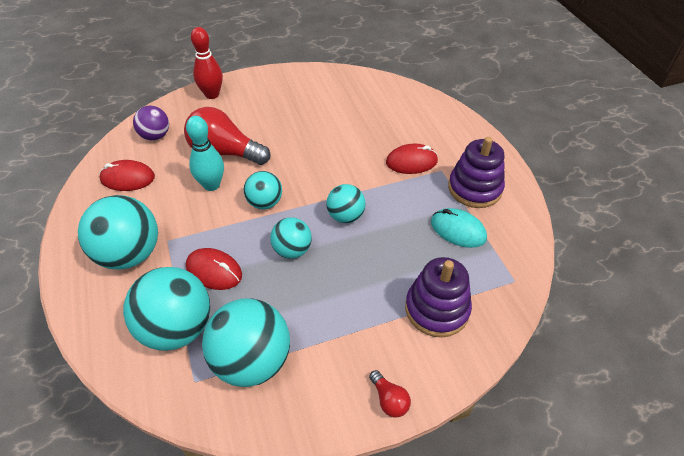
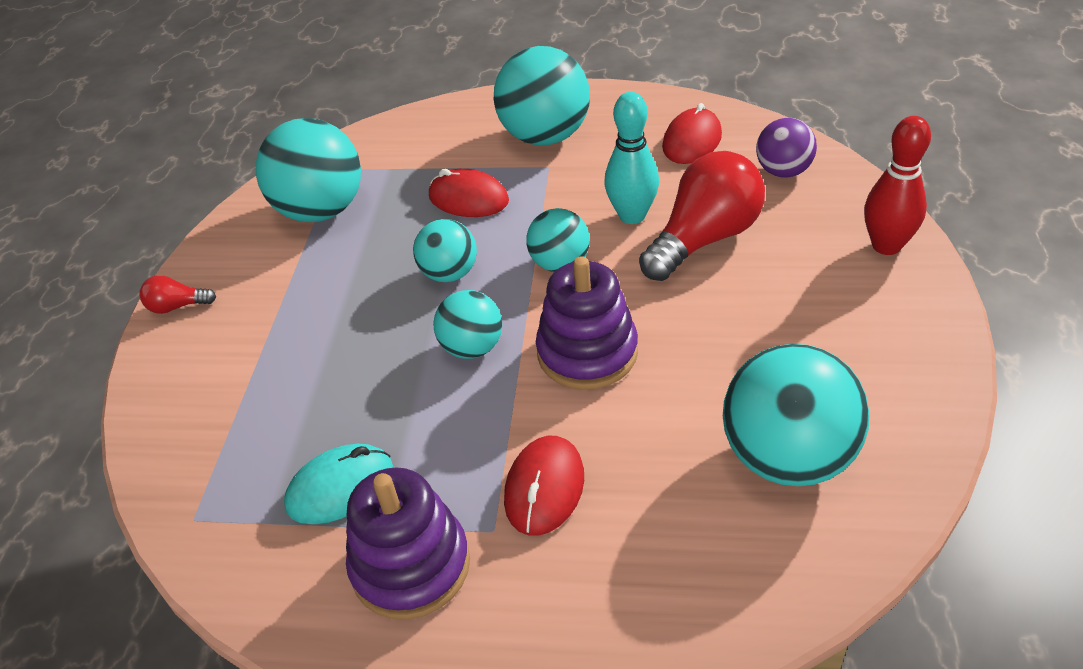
camera: 120 degrees right, 5 degrees down
(177, 328) = (409, 163): turquoise ball -> turquoise ball (787, 457)
(214, 271) = (468, 199): red mouse -> red mouse turned 60 degrees clockwise
(437, 309) = (237, 396): purple stacking toy -> purple stacking toy (587, 352)

